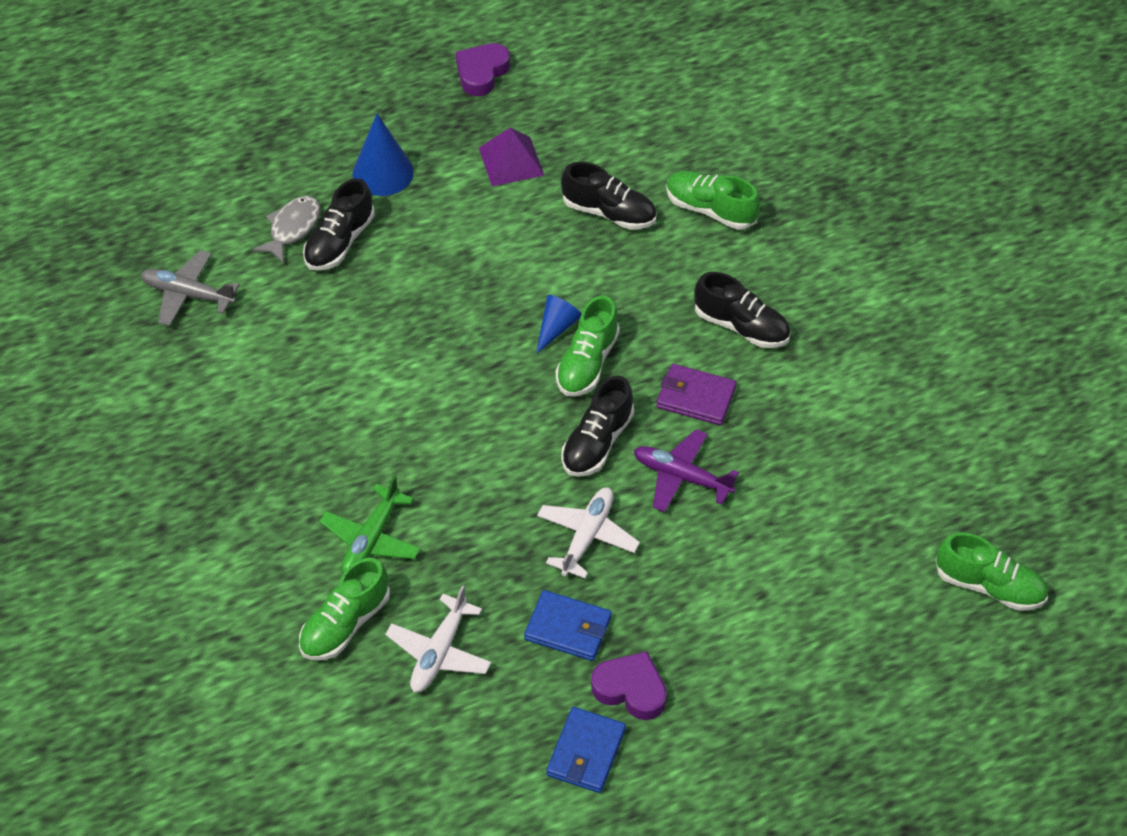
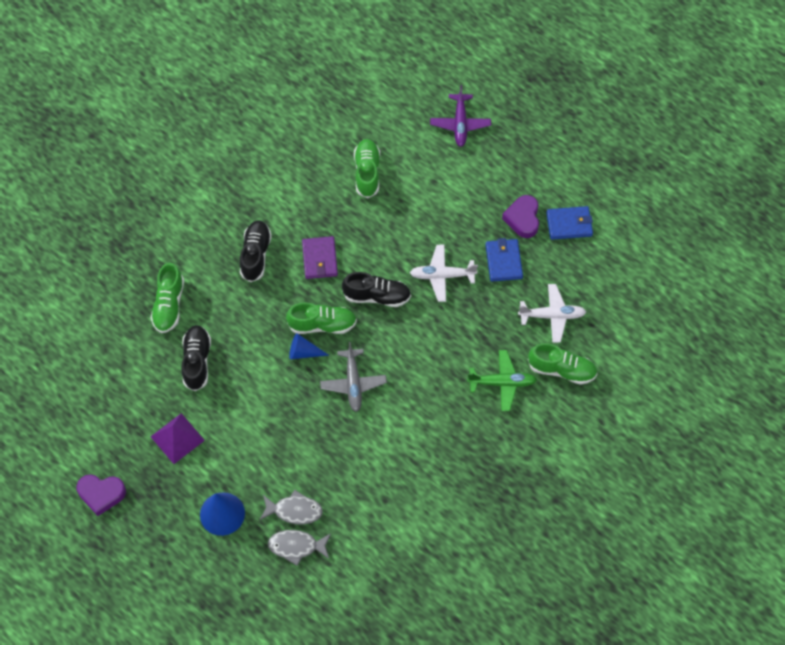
camera: 115 degrees left, 10 degrees up
(188, 294) = (381, 582): grey plane -> grey plane (353, 383)
(339, 242) = (294, 510): black shoe -> grey fish
(681, 477) = (378, 245): purple plane -> purple plane (460, 124)
(989, 586) = (374, 85): green shoe -> green shoe (367, 173)

